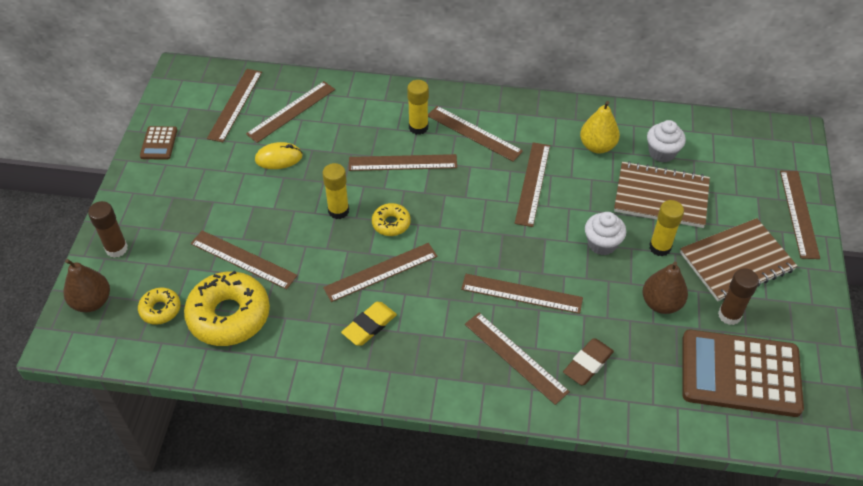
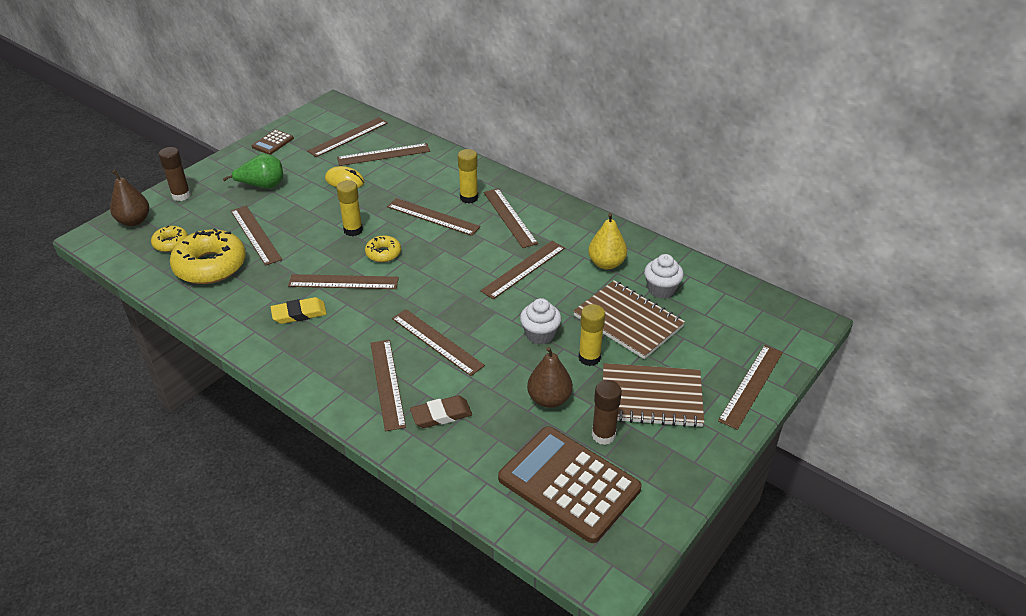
camera: 30 degrees right, 10 degrees down
(196, 199) = (262, 186): none -> green pear

